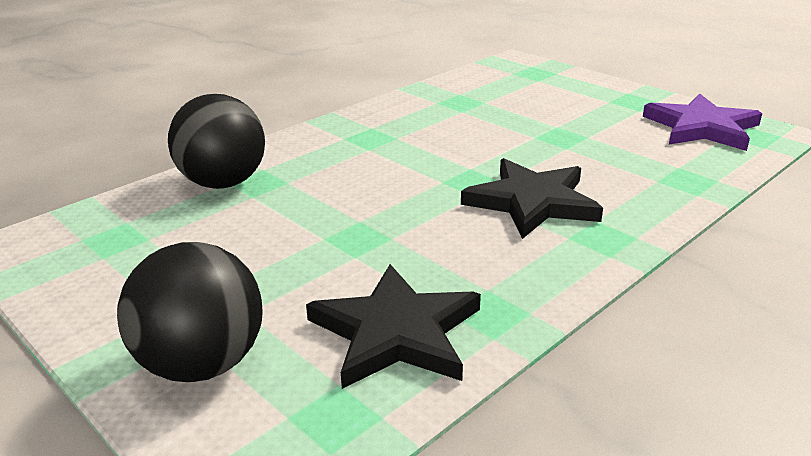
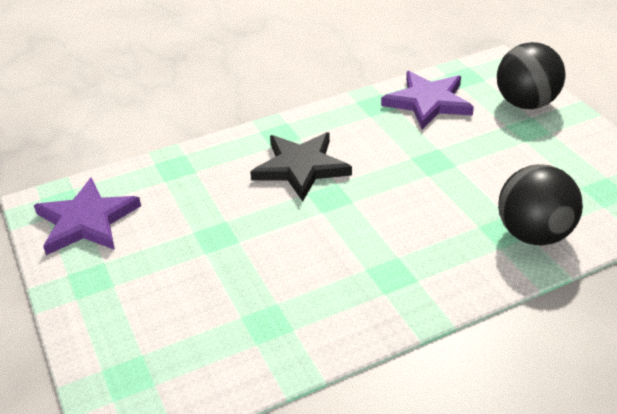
camera: 160 degrees left, 10 degrees up
(396, 332) = (428, 102): black star -> purple star

